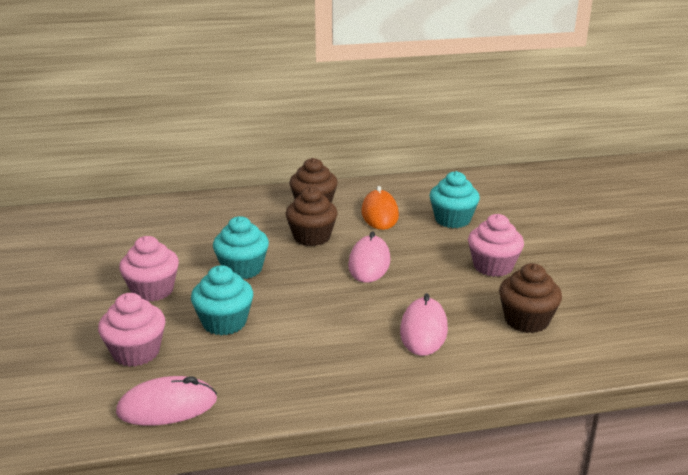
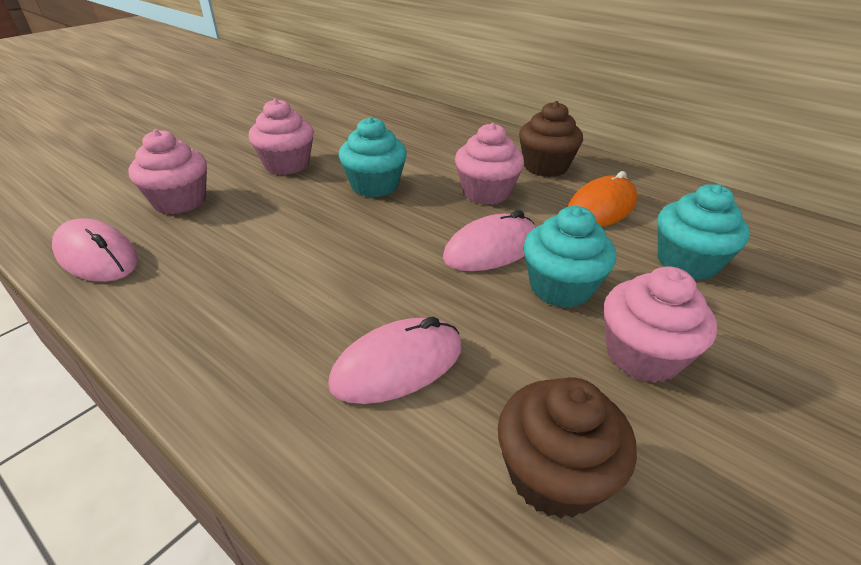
camera: 50 degrees right, 10 degrees up
(224, 322) = (270, 219): turquoise cupcake -> turquoise cupcake (560, 288)
(312, 237) = (486, 193): brown cupcake -> pink cupcake

